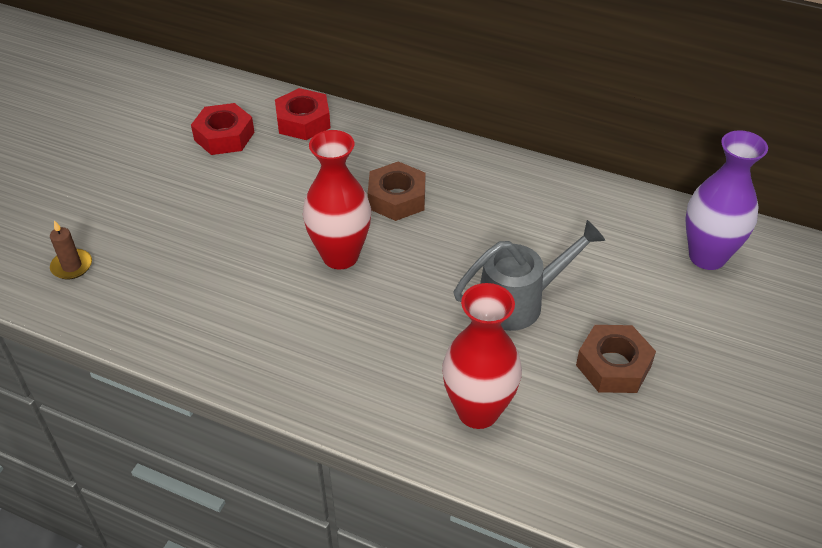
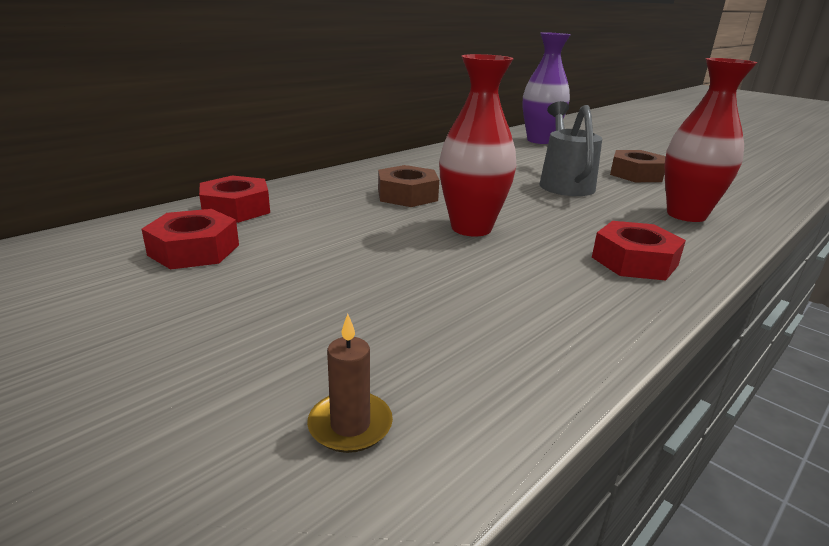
camera: 70 degrees left, 20 degrees down
(323, 368) = (634, 261): none -> red nut

